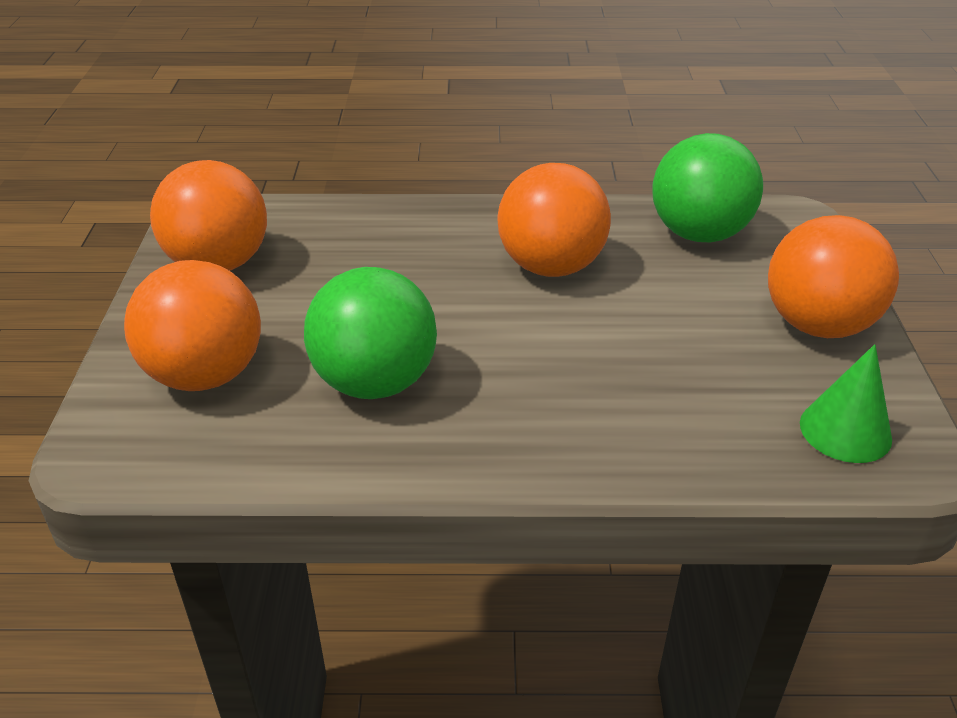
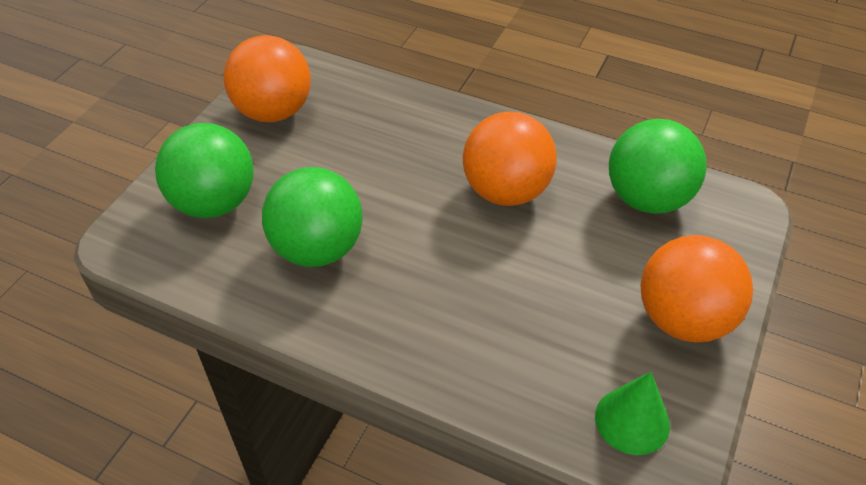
camera: 25 degrees right, 10 degrees up
(205, 375) = (214, 202): orange ball -> green ball

